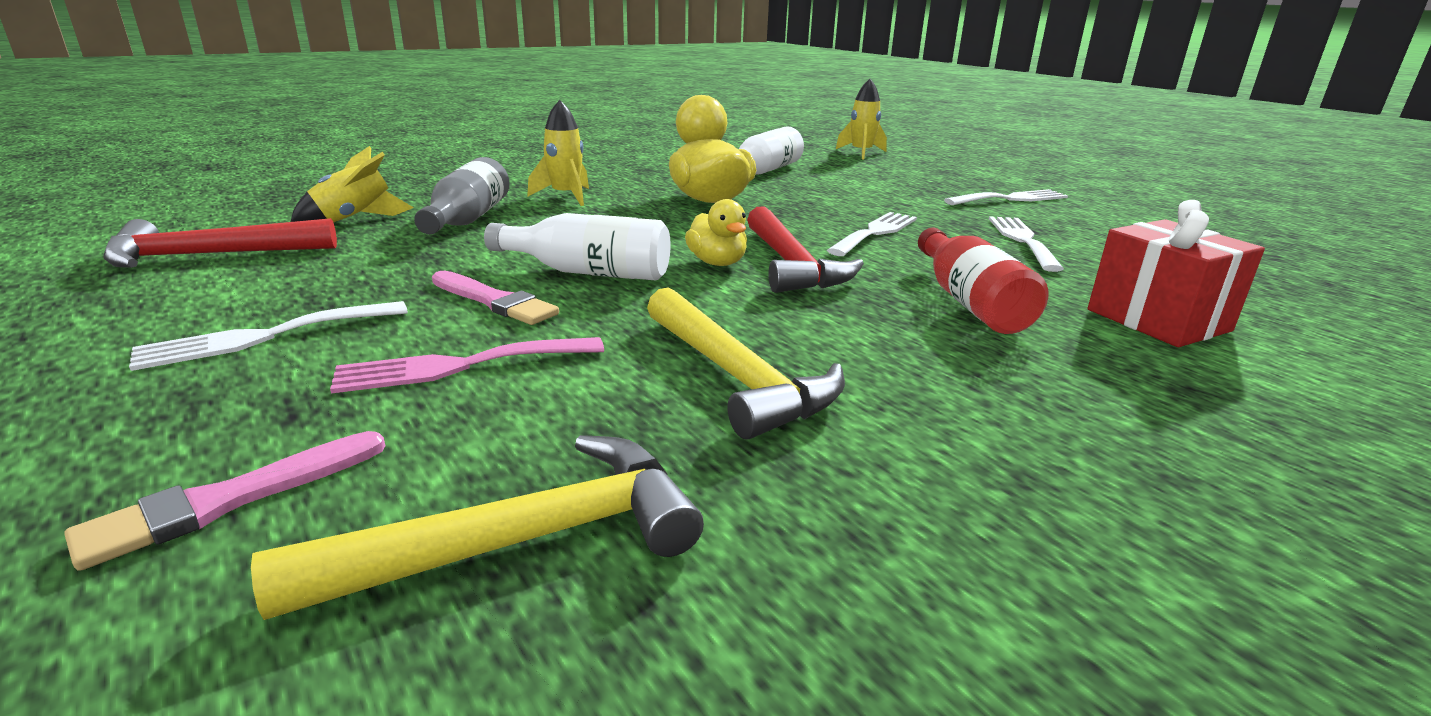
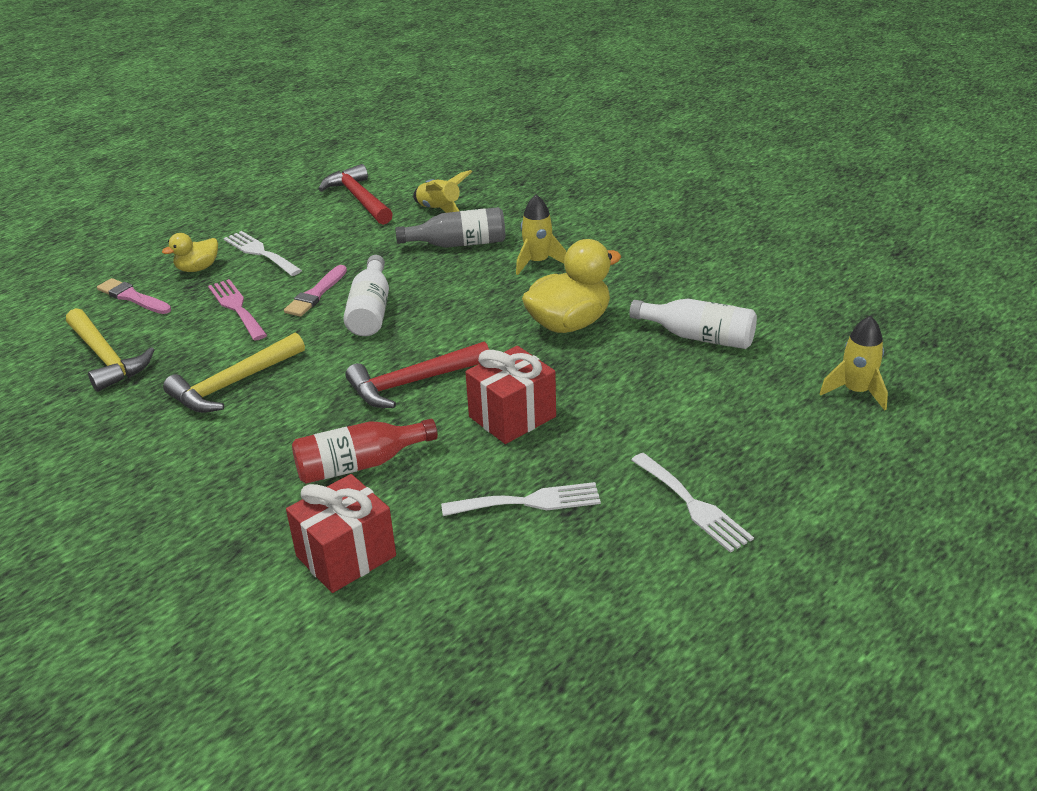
camera: 80 degrees right, 10 degrees up
(717, 263) = (405, 352): yellow duck -> yellow duck (197, 268)
(875, 232) = (512, 417): white fork -> red gift

